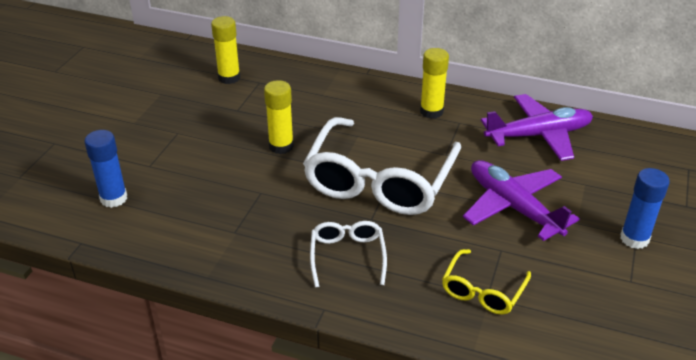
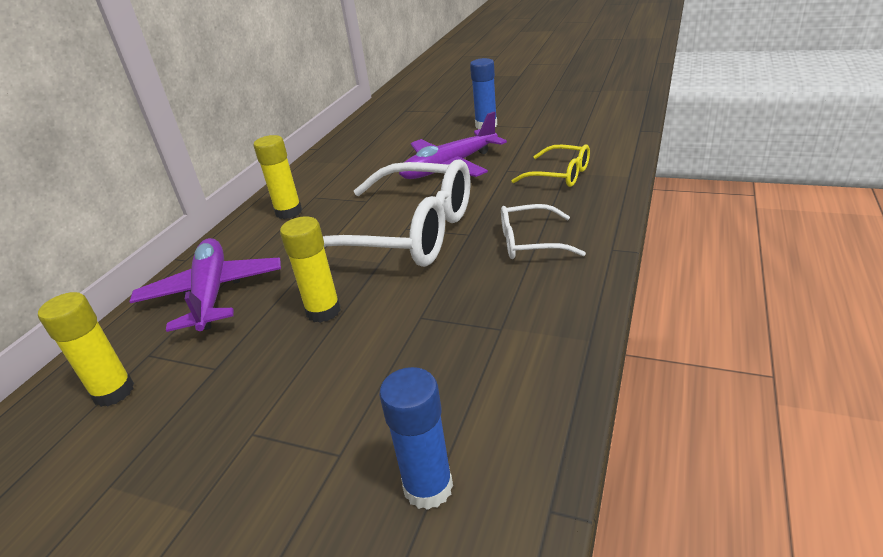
camera: 85 degrees left, 5 degrees down
(539, 135) = (348, 160): purple plane -> purple plane (212, 293)

